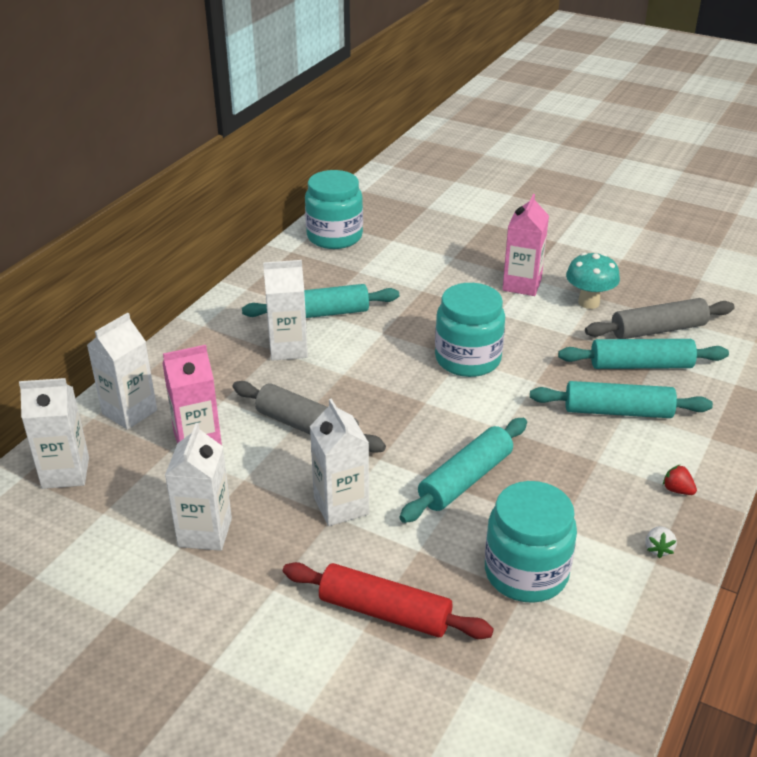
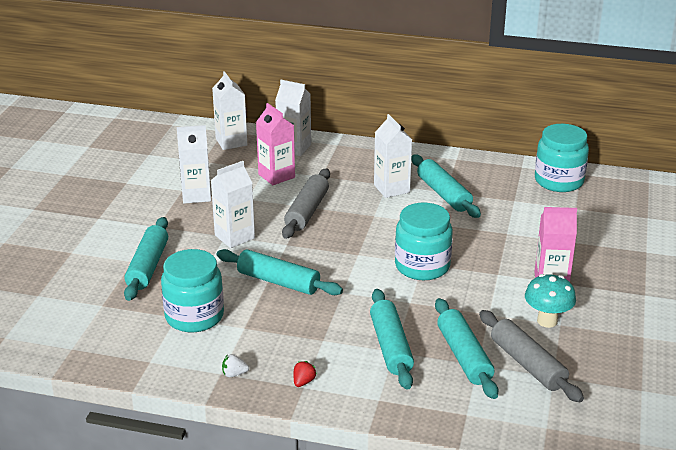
camera: 75 degrees right, 5 degrees down
(385, 612) = (148, 266): red rolling pin -> turquoise rolling pin

